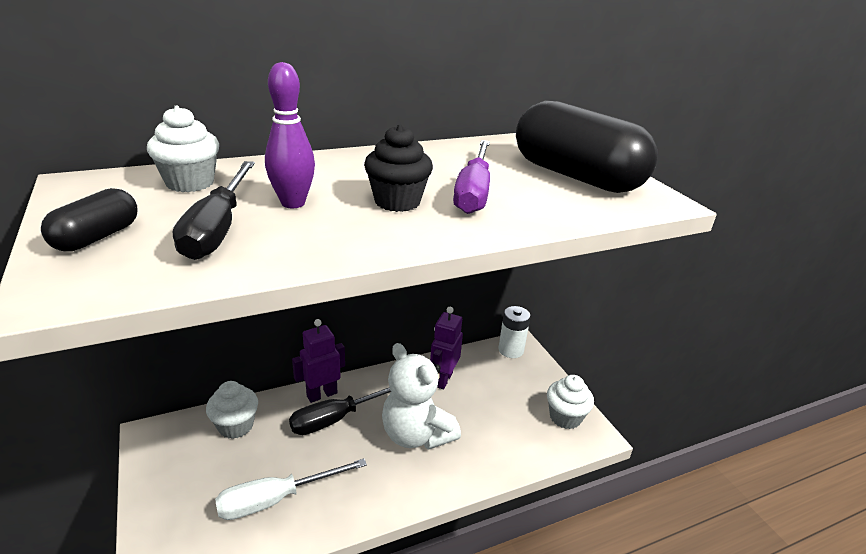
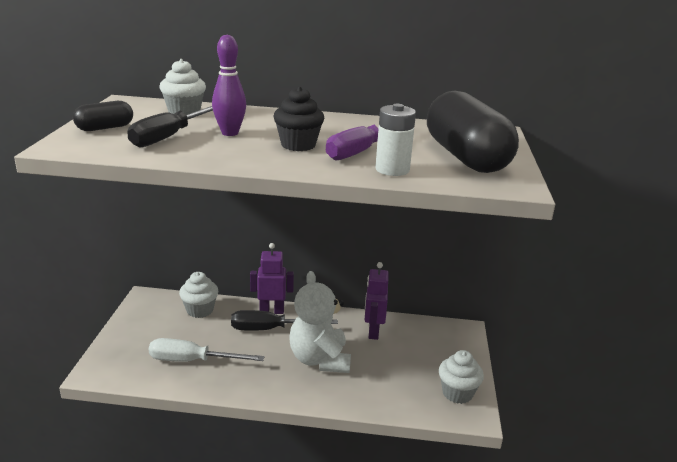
camera: 30 degrees right, 5 degrees down
(443, 379) = (373, 332): purple robot -> purple robot turned 45 degrees counterclockwise
(511, 350) = (452, 331): white battery -> white battery (392, 169)

